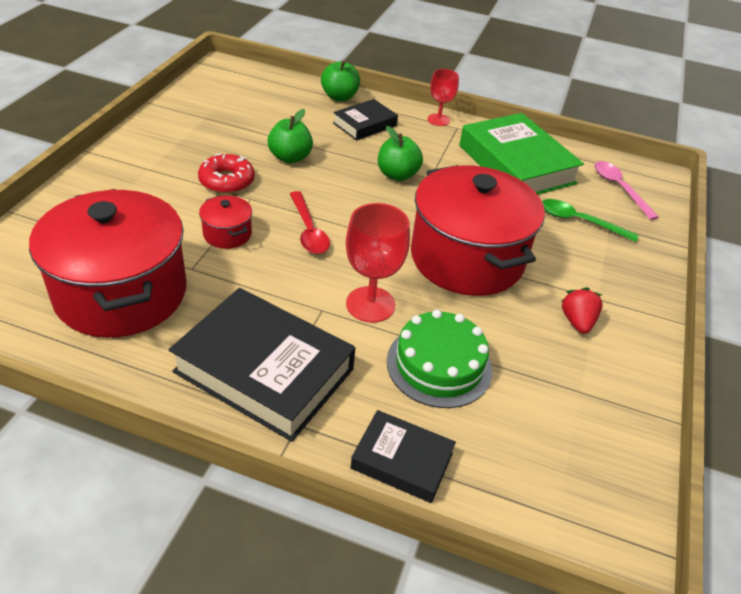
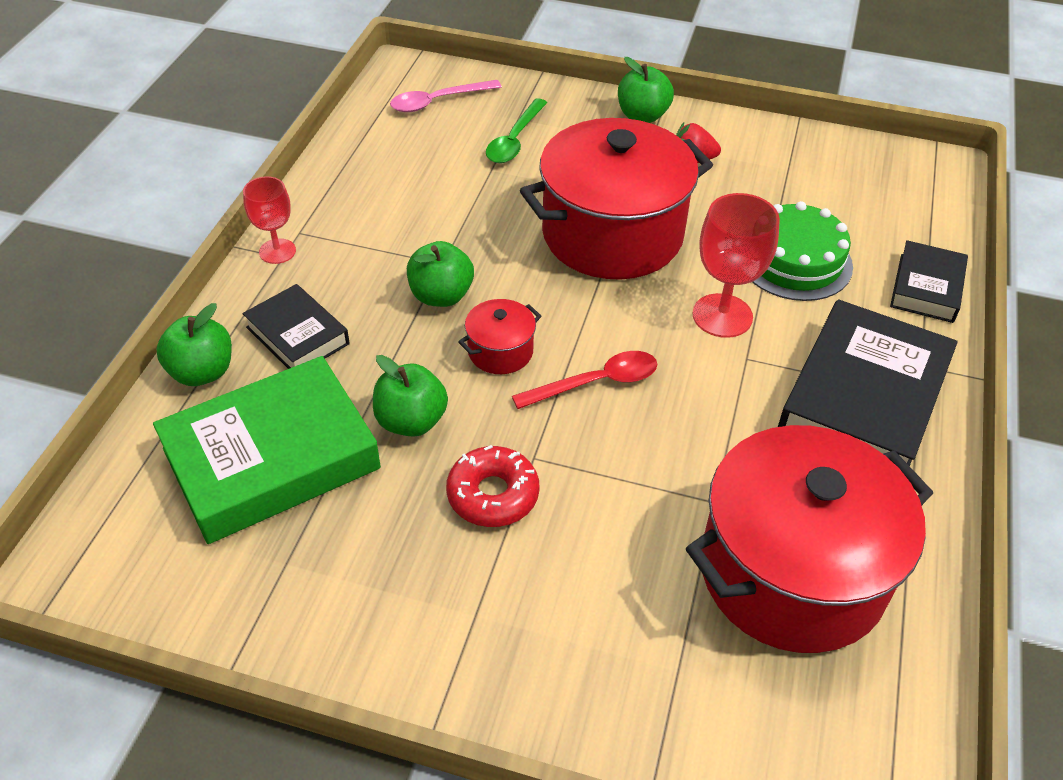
camera: 90 degrees left, 5 degrees up
(227, 234) = (628, 472): red pot -> red pot (500, 351)
(516, 164) = (396, 181): green book -> green book (272, 459)
(639, 299) = (642, 116): none -> green apple

